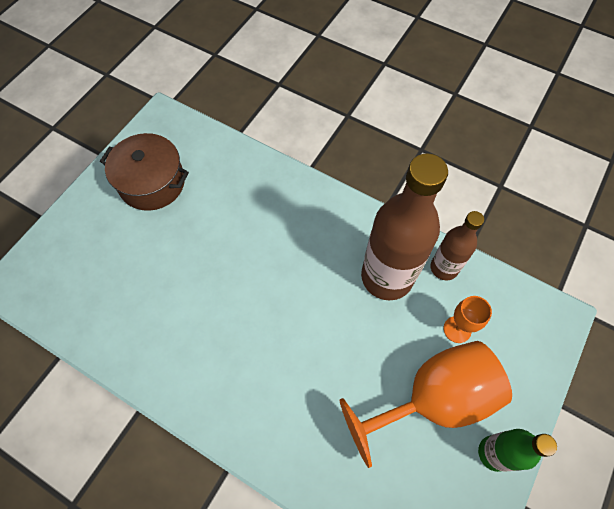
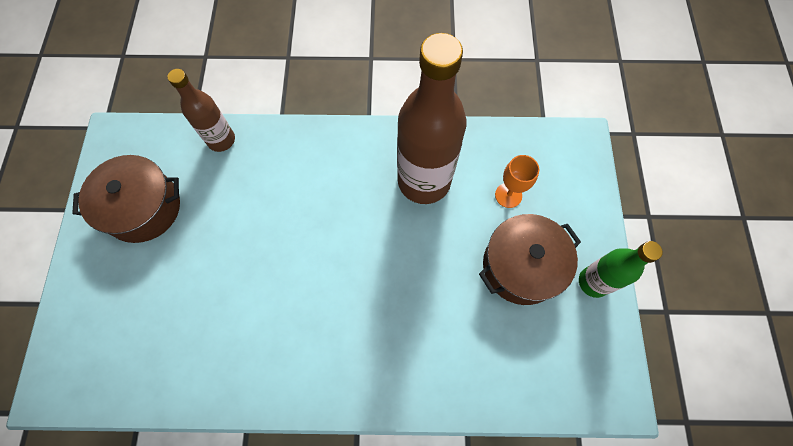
camera: 30 degrees left, 5 degrees up
(432, 399) = (521, 266): orange goblet -> brown pot
(444, 268) = (468, 147): brown bottle -> brown bottle (221, 140)

